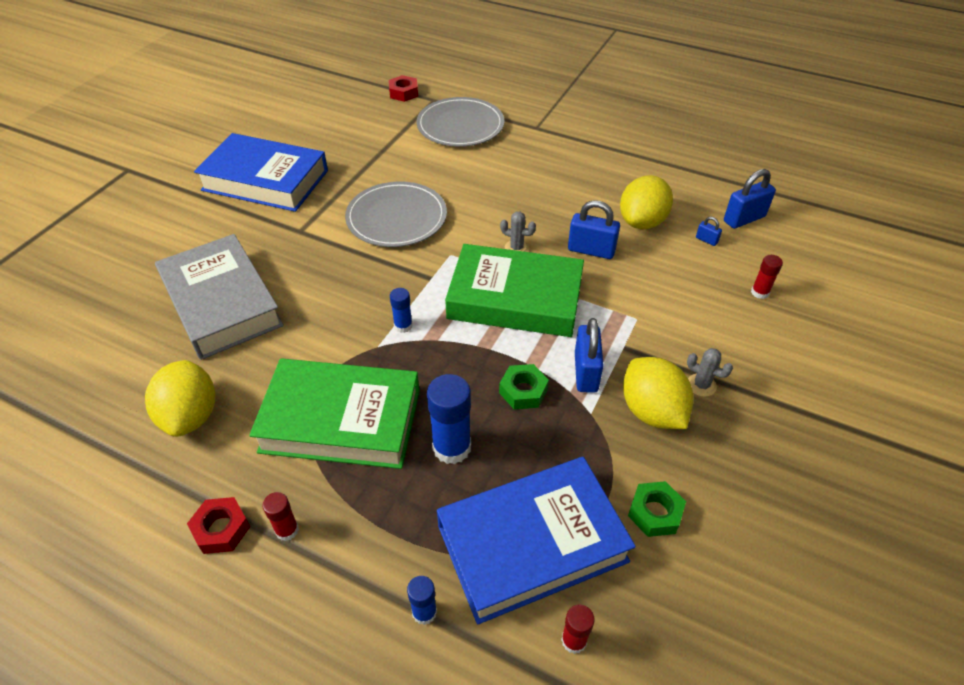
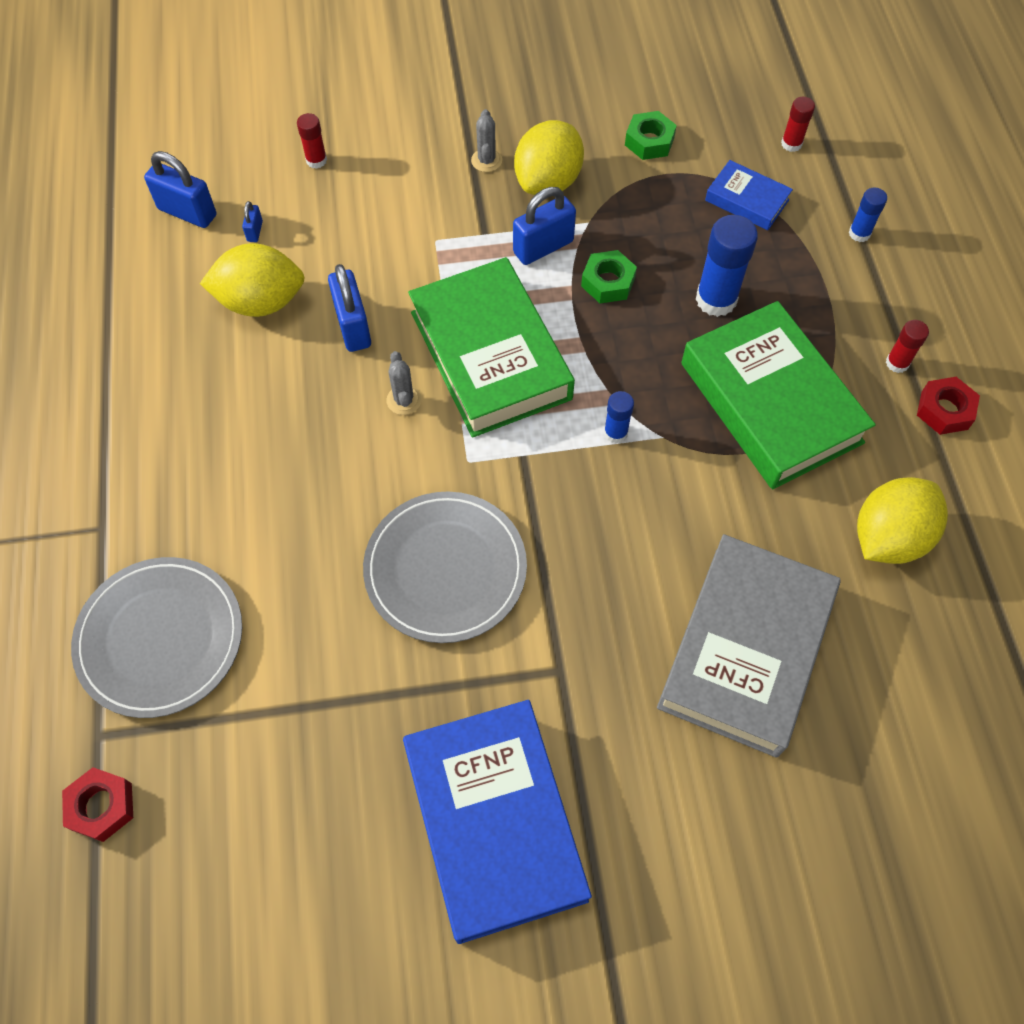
camera: 125 degrees left, 15 degrees up
(532, 543) = (747, 200): blue book -> blue book, size x0.47

